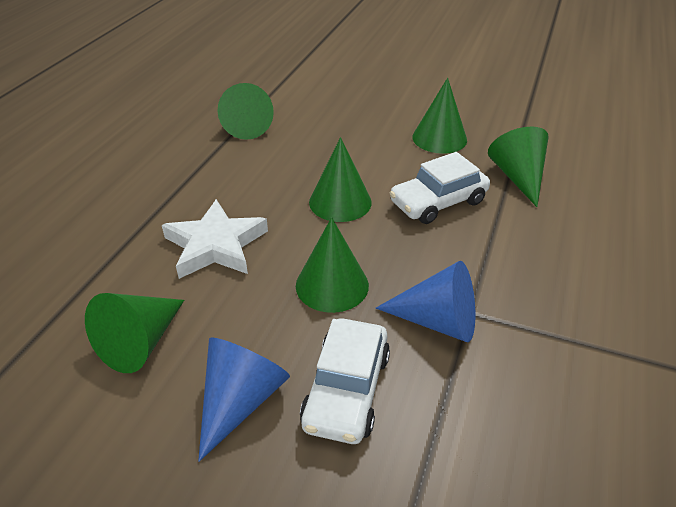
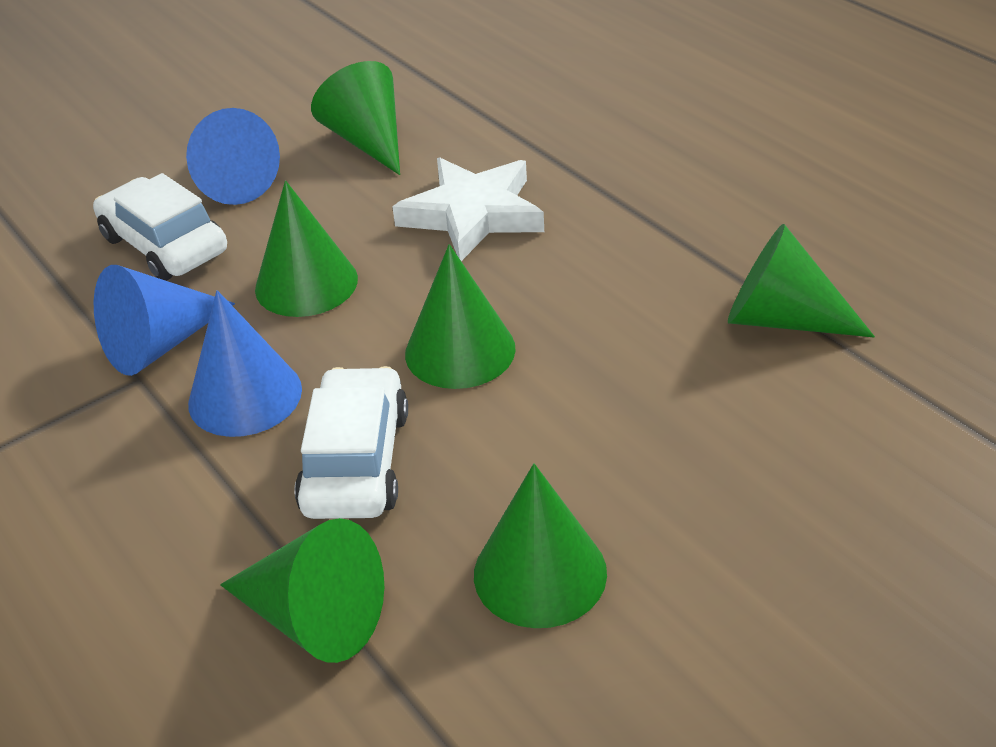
camera: 125 degrees right, 0 degrees up
(438, 259) = (245, 396): none -> blue cone

